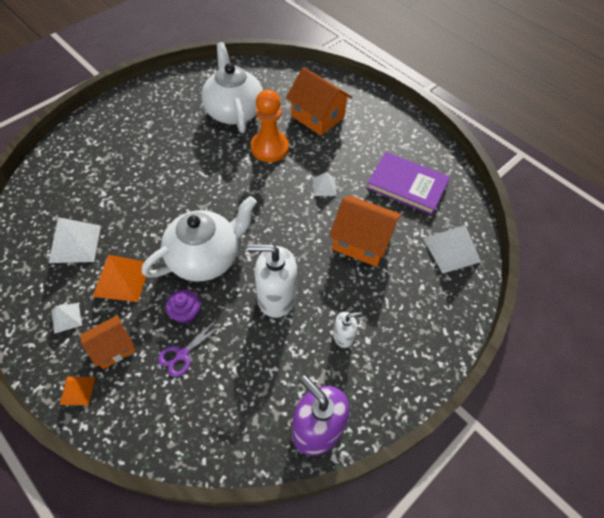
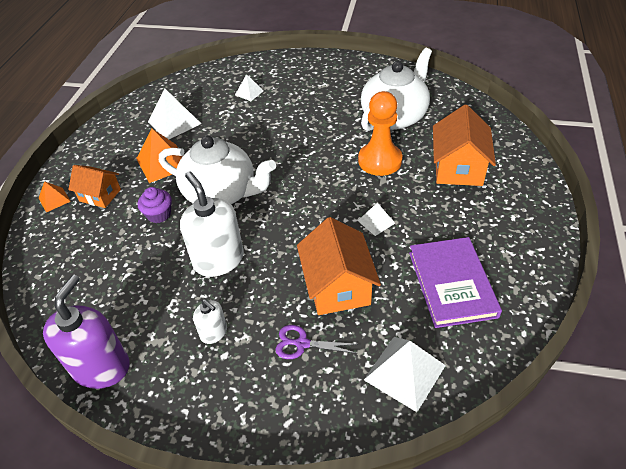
camera: 60 degrees right, 10 degrees down
(66, 318) = (109, 158): white pyramid -> white pyramid (249, 92)
(182, 354) = (119, 235): purple scissors -> purple scissors (302, 344)

